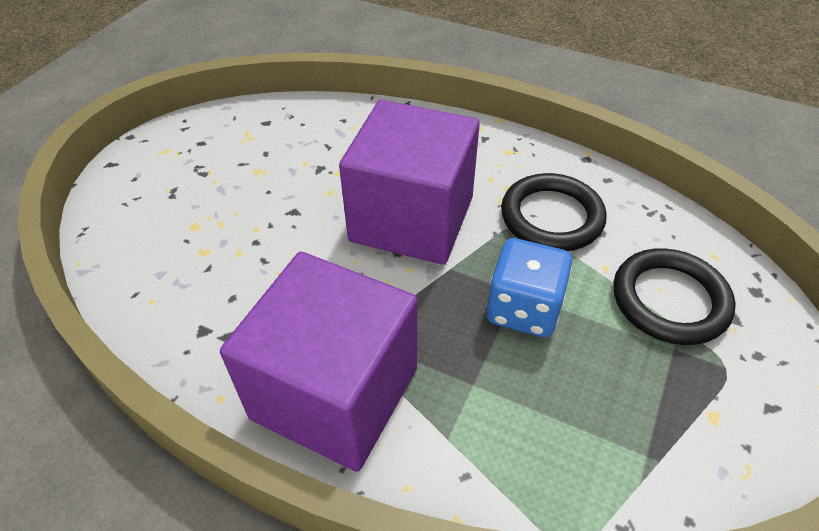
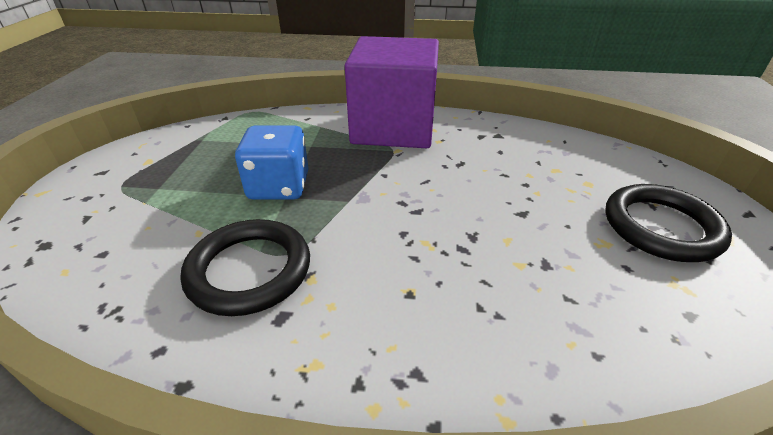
camera: 160 degrees right, 10 degrees down
(412, 219) = (404, 232): purple cube -> none
(669, 300) = (143, 218): black ring -> black ring (661, 227)

